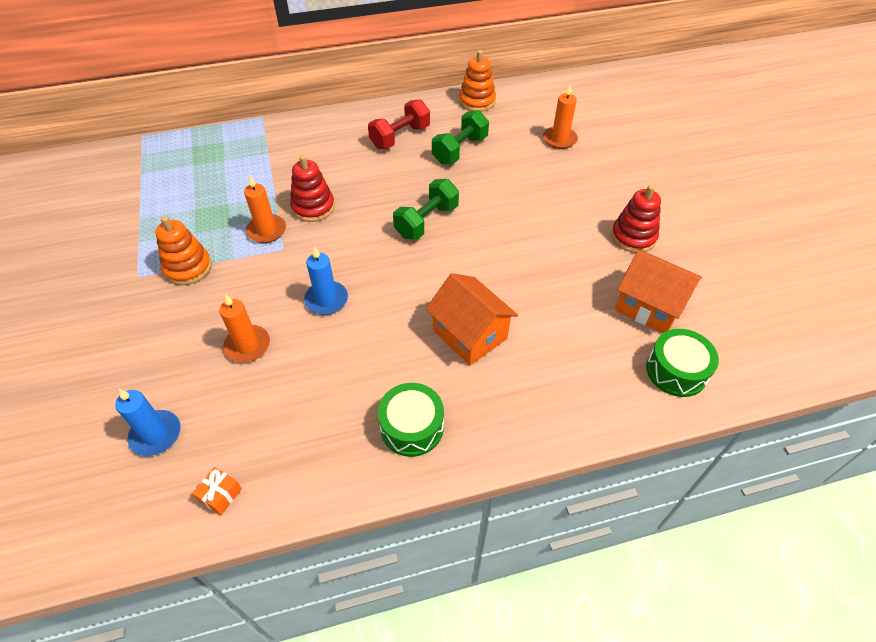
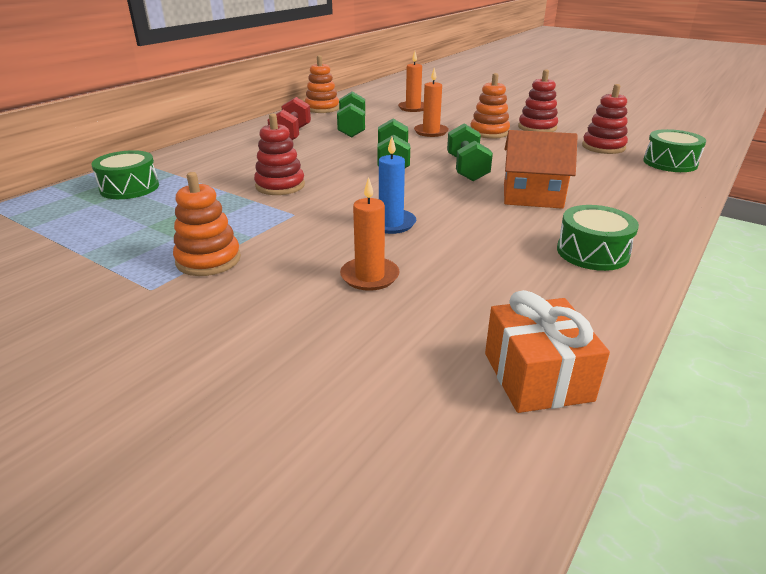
camera: 40 degrees left, 20 degrees down
(156, 434) = (388, 379): blue candle -> none
(220, 495) = (537, 376): orange gift -> orange gift, size x1.98
(227, 156) = (129, 188): none -> green drum
(267, 230) = (257, 211): orange candle -> orange candle (431, 132)
(472, 265) = (467, 169): none -> green dumbbell
(572, 220) = (489, 132): none -> orange stacking toy
(649, 306) = (603, 147): orange house -> red stacking toy

